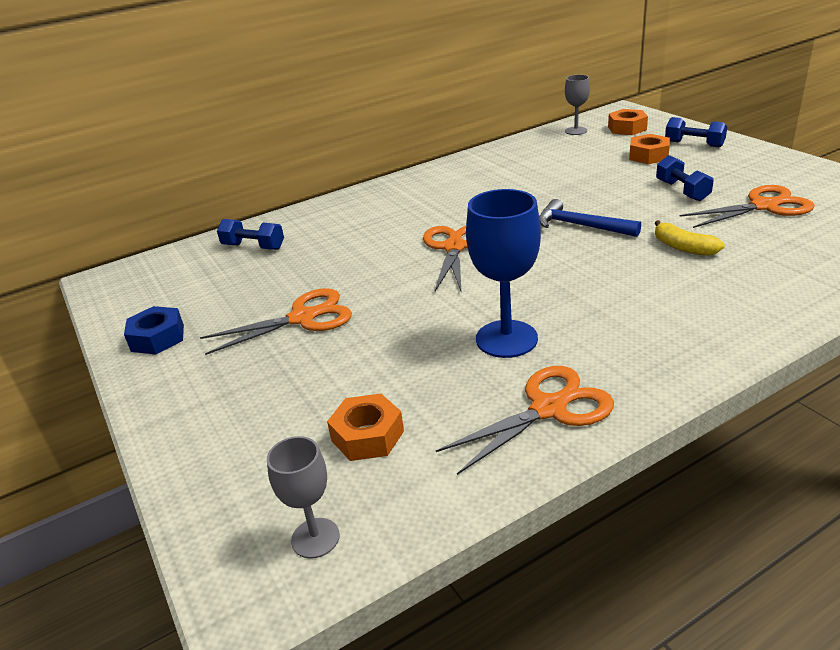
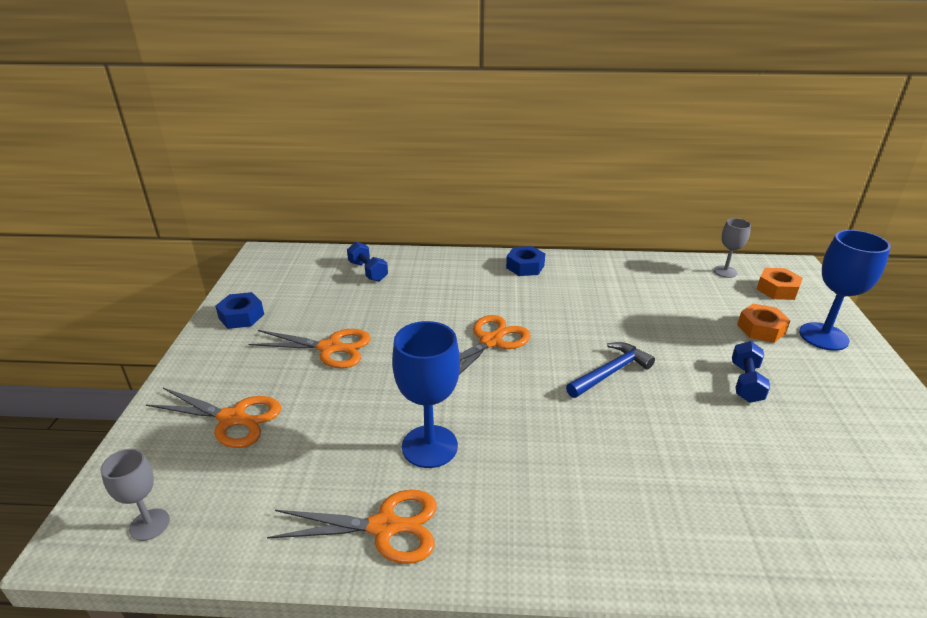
camera: 30 degrees right, 0 degrees up
(367, 436) = (258, 468): orange nut -> none
(408, 186) = (525, 267): none -> blue nut
(580, 226) = (610, 372): blue hammer -> blue hammer turned 75 degrees clockwise
(683, 247) = (671, 443): yellow banana -> none
(694, 144) = (823, 336): blue dumbbell -> blue goblet
(763, 206) = (807, 441): orange scissors -> orange scissors (232, 418)

